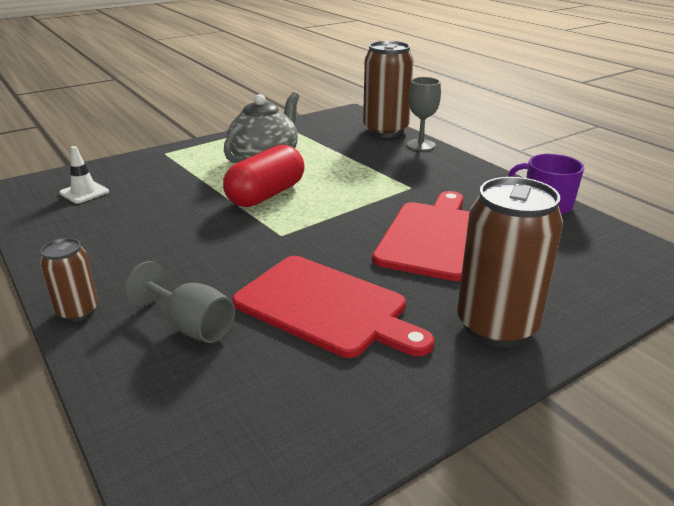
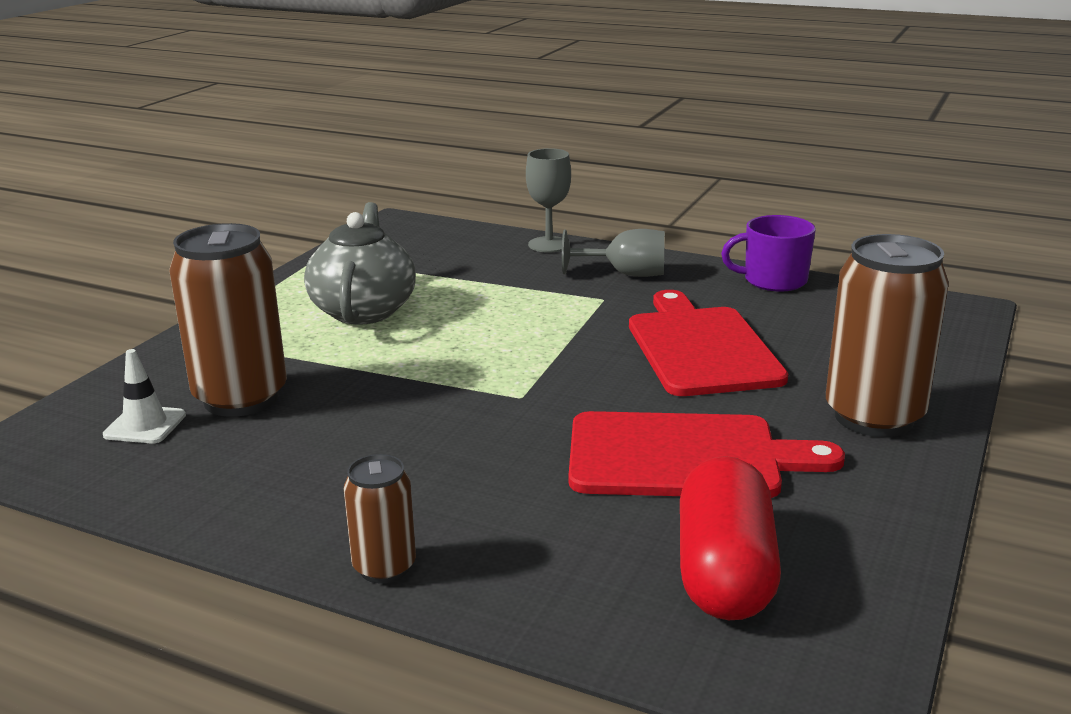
camera: 30 degrees left, 5 degrees down
(192, 326) = (558, 529): grey goblet -> grey goblet (626, 274)
(266, 195) = (432, 355): red capsule -> red capsule (724, 572)
(385, 131) = (480, 236): brown can -> brown can (241, 398)

